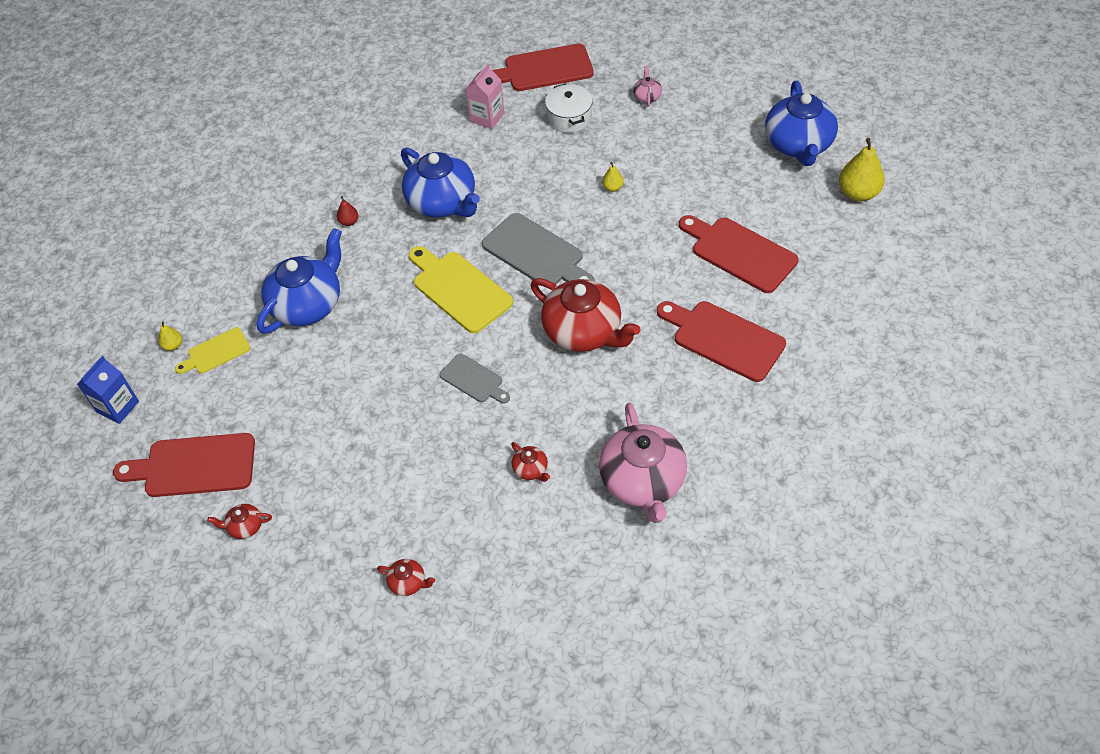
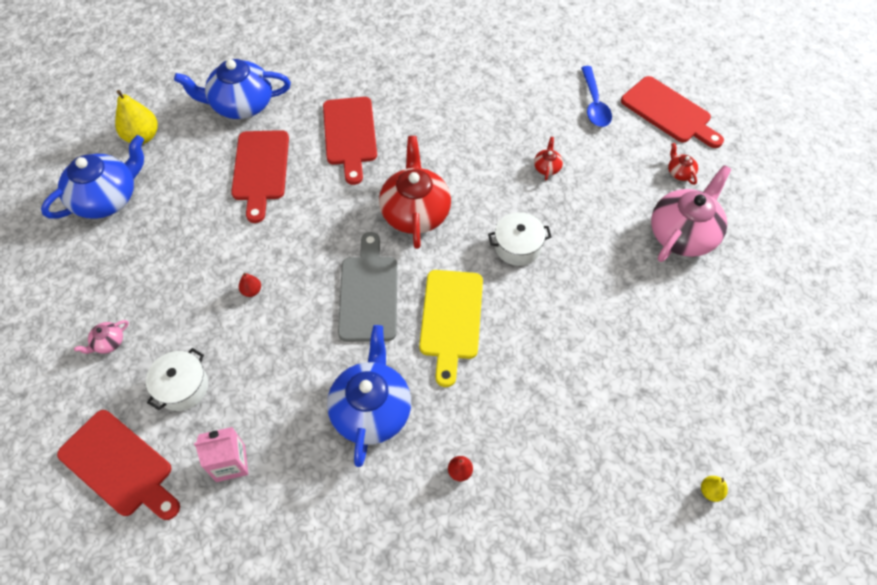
camera: 135 degrees left, 5 degrees up
(118, 407) = (796, 473): blue carton -> none
(194, 466) = (764, 362): red cutting board -> red cutting board (669, 112)
(216, 352) = (679, 448): yellow cutting board -> none
(245, 526) = (756, 287): red teapot -> none
(308, 304) = (569, 420): blue teapot -> blue teapot (241, 105)
(473, 380) = (517, 246): grey cutting board -> white pot
(567, 583) = (594, 103): none -> blue spoon
(612, 188) = (252, 291): yellow pear -> red pear
(643, 481) = (496, 111): pink teapot -> pink teapot (683, 234)

